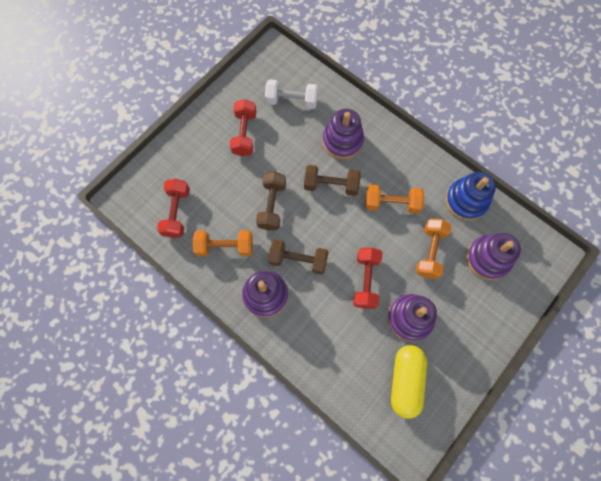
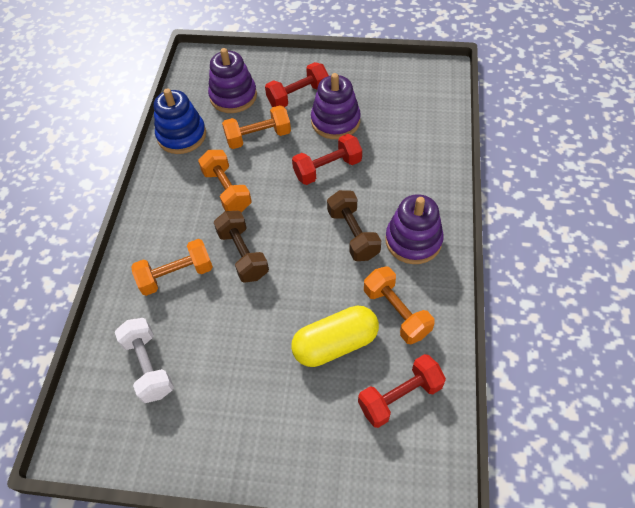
camera: 120 degrees left, 15 degrees down
(244, 134) = (234, 392): red dumbbell -> red dumbbell (298, 96)
(272, 205) = (310, 297): brown dumbbell -> none
(342, 141) = (176, 275): purple stacking toy -> orange dumbbell
(405, 381) = (392, 99): yellow capsule -> yellow capsule (335, 343)

